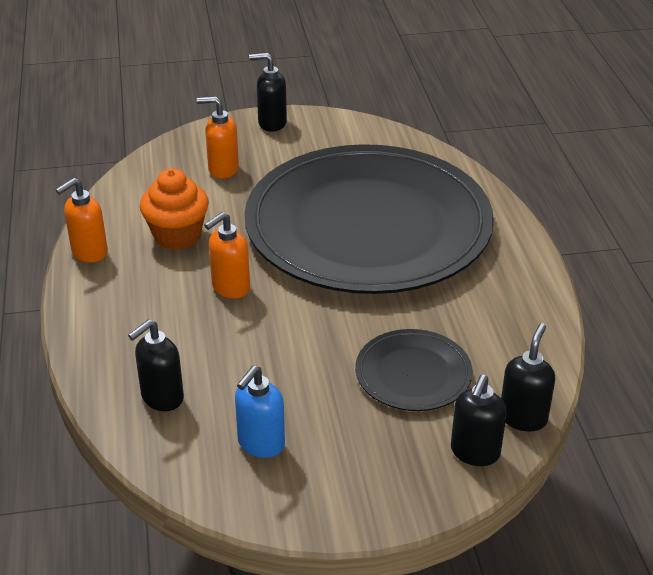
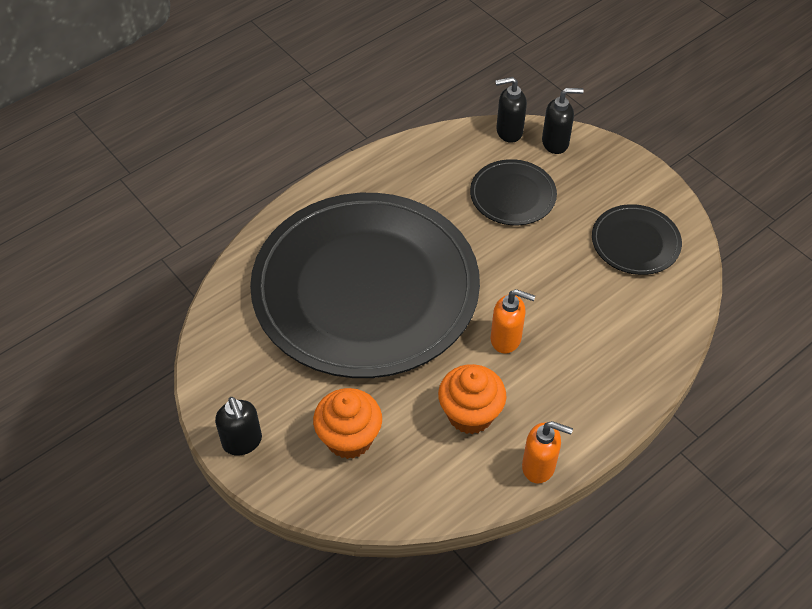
camera: 120 degrees left, 15 degrees up
(162, 398) = (644, 315): black soap dispenser -> none
(222, 169) = (349, 438): orange soap dispenser -> orange cupcake
(260, 444) = (635, 242): blue soap dispenser -> black plate

